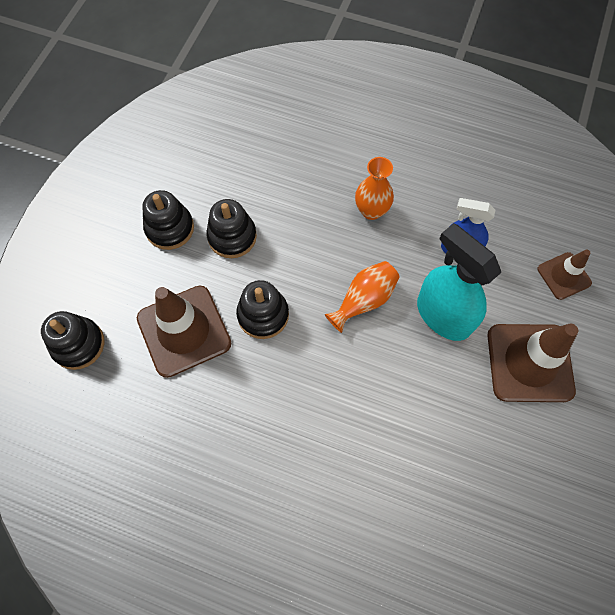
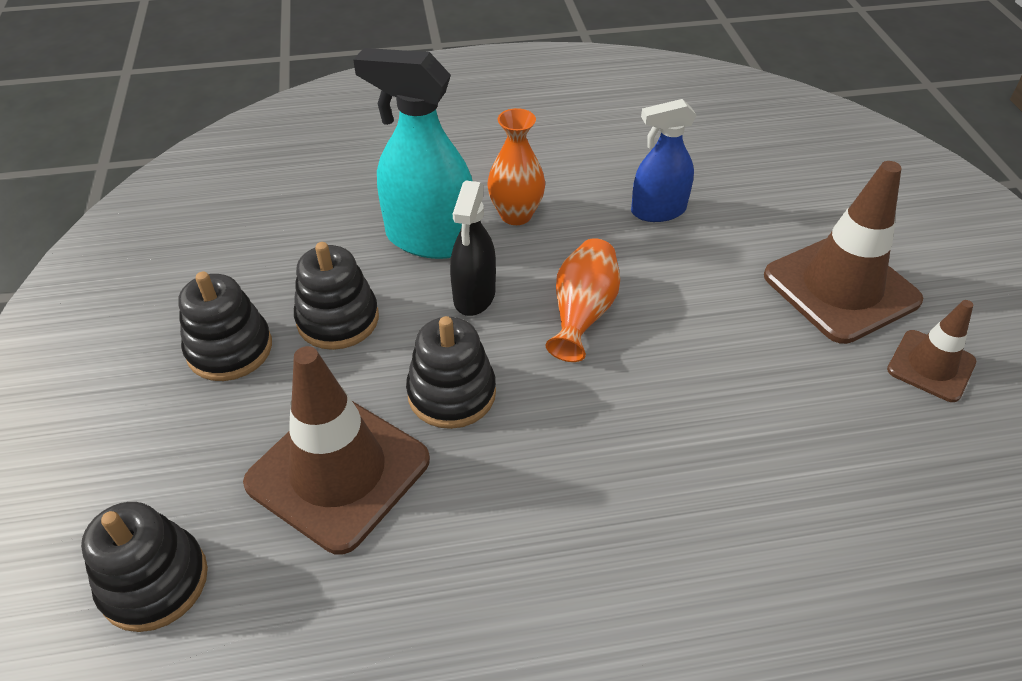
camera: 30 degrees left, 20 degrees down
(312, 257) = (474, 296): none -> black spray bottle
(443, 315) = (696, 285): turquoise spray bottle -> turquoise spray bottle (429, 239)
(564, 276) = (797, 188): brown traffic cone -> brown traffic cone (931, 366)

